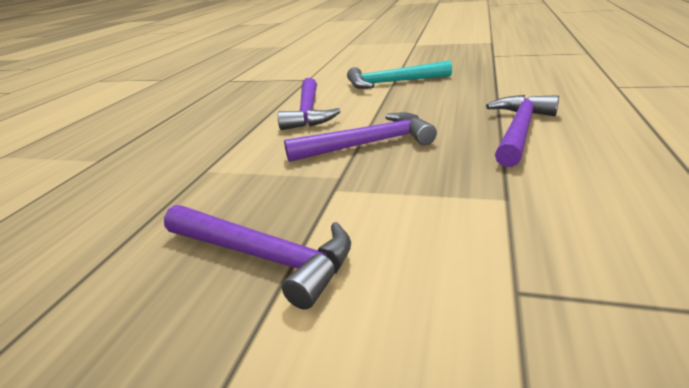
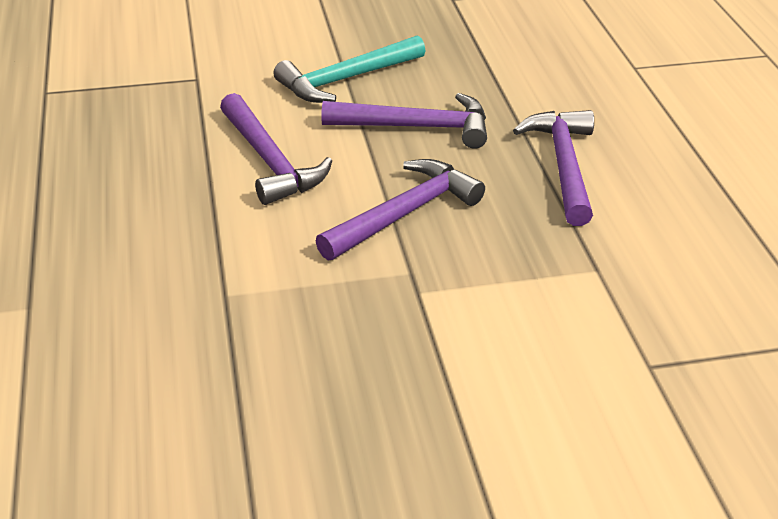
camera: 30 degrees left, 10 degrees up
(263, 256) = (416, 390): purple hammer -> purple hammer (416, 127)

